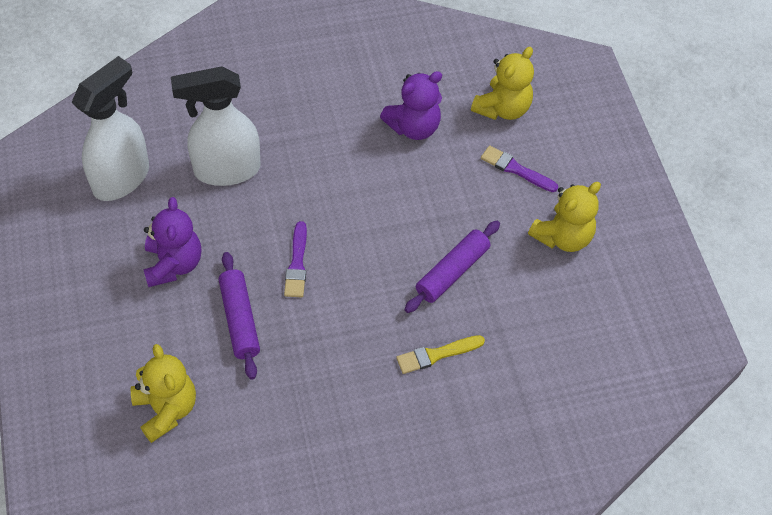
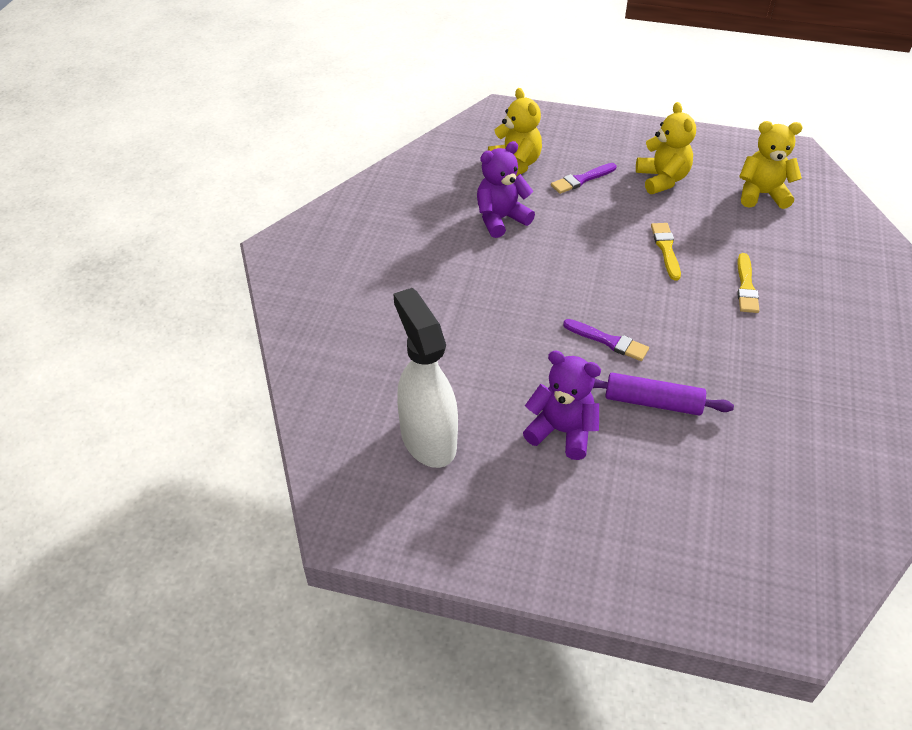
camera: 60 degrees left, 10 degrees down
(166, 409) = (735, 493): yellow teddy bear -> yellow teddy bear (762, 194)
(226, 170) = (469, 354): white spray bottle -> none
(413, 127) = (501, 219): purple teddy bear -> purple teddy bear turned 120 degrees counterclockwise
(452, 272) = (666, 249): purple rolling pin -> yellow brush

